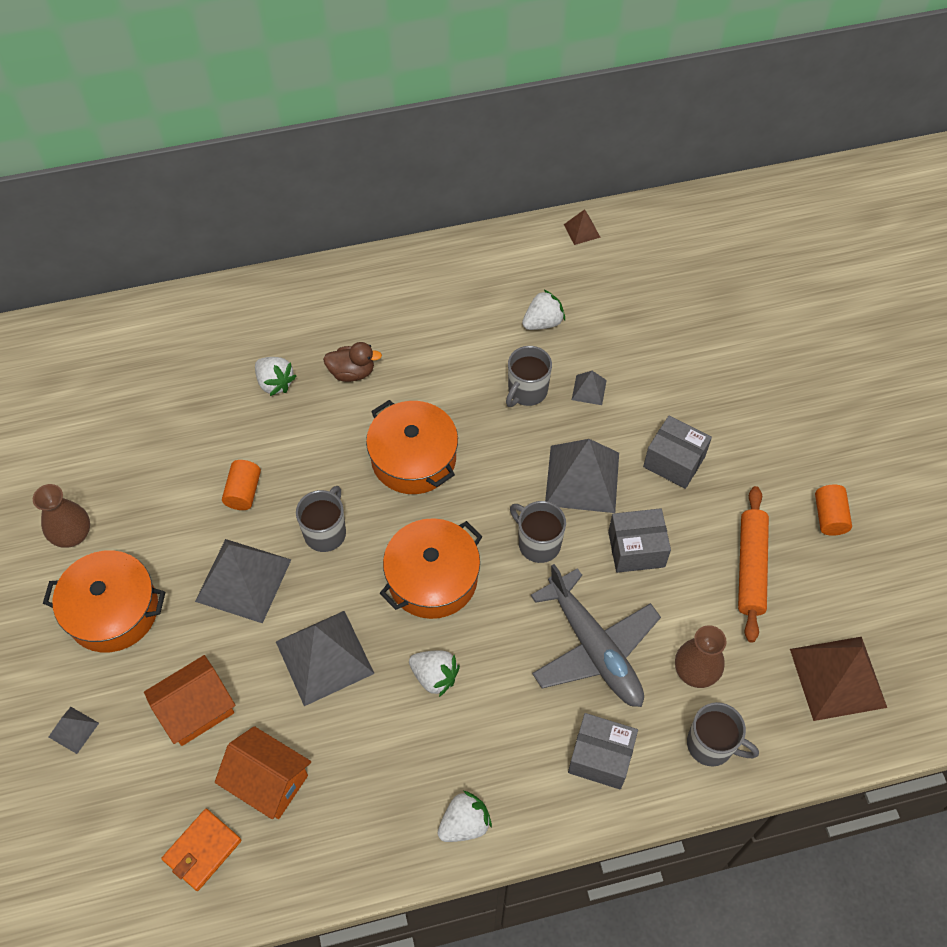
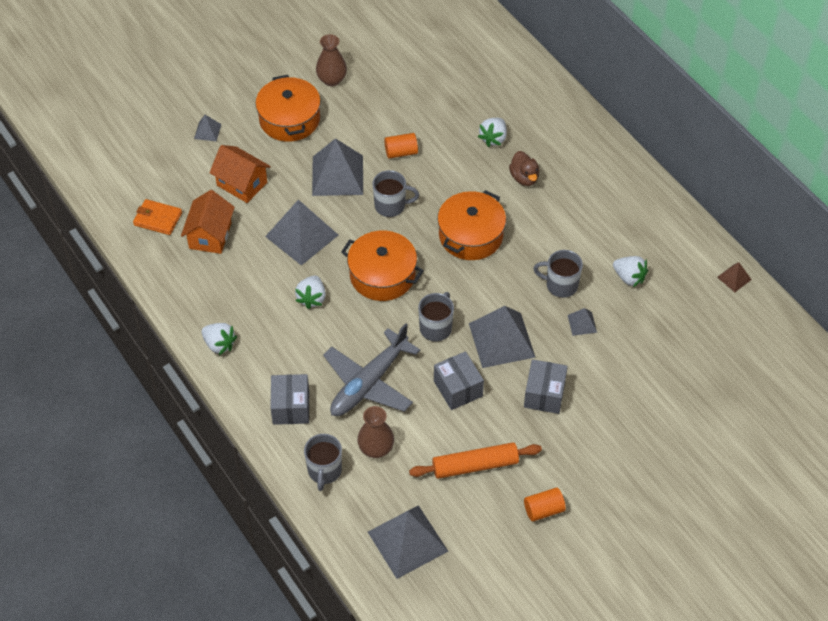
camera: 70 degrees right, 5 degrees down
(837, 677) = (407, 541): brown pyramid -> grey pyramid

